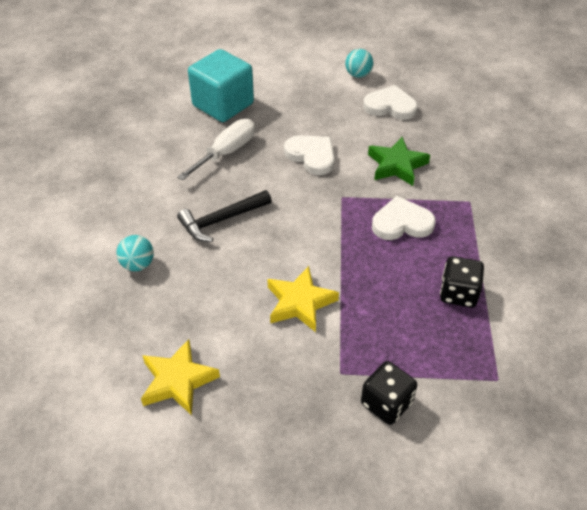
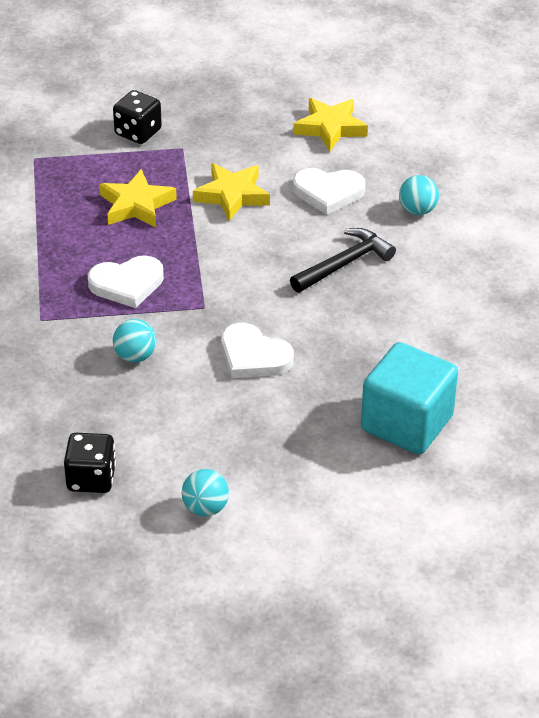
camera: 170 degrees right, 5 degrees down
(226, 152) = (371, 348): white screwdriver -> none
(390, 106) = (148, 451): white heart -> white heart (328, 192)
(391, 303) = (136, 205): none -> yellow star
(396, 165) = (135, 356): green star -> turquoise ball
(458, 293) = (65, 220): black dice -> black dice (91, 478)

